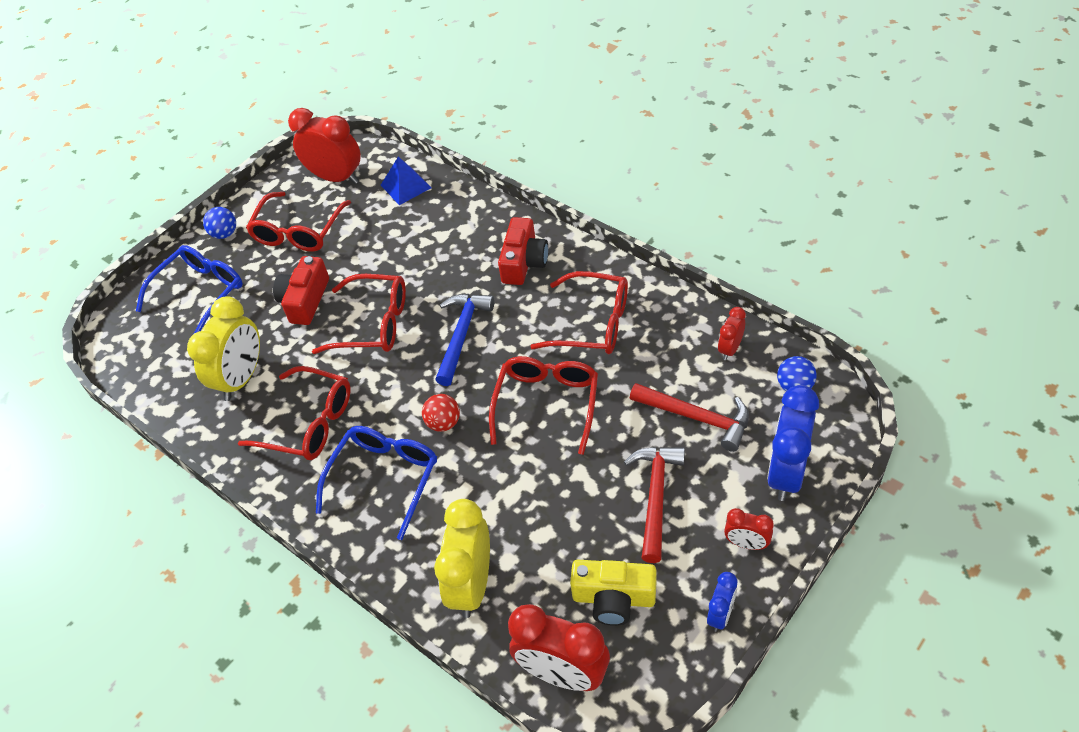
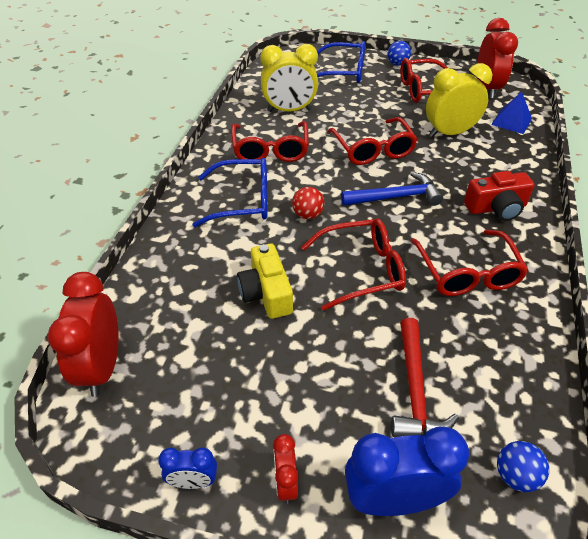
camera: 60 degrees right, 5 degrees down
(305, 300) = (370, 113): red camera -> none
(472, 585) = (169, 280): yellow clock -> yellow clock (449, 133)
(613, 598) = (185, 381): yellow camera -> yellow camera (266, 293)
(655, 497) = (305, 381): red hammer -> none
(730, 349) = (519, 394): red clock -> none

